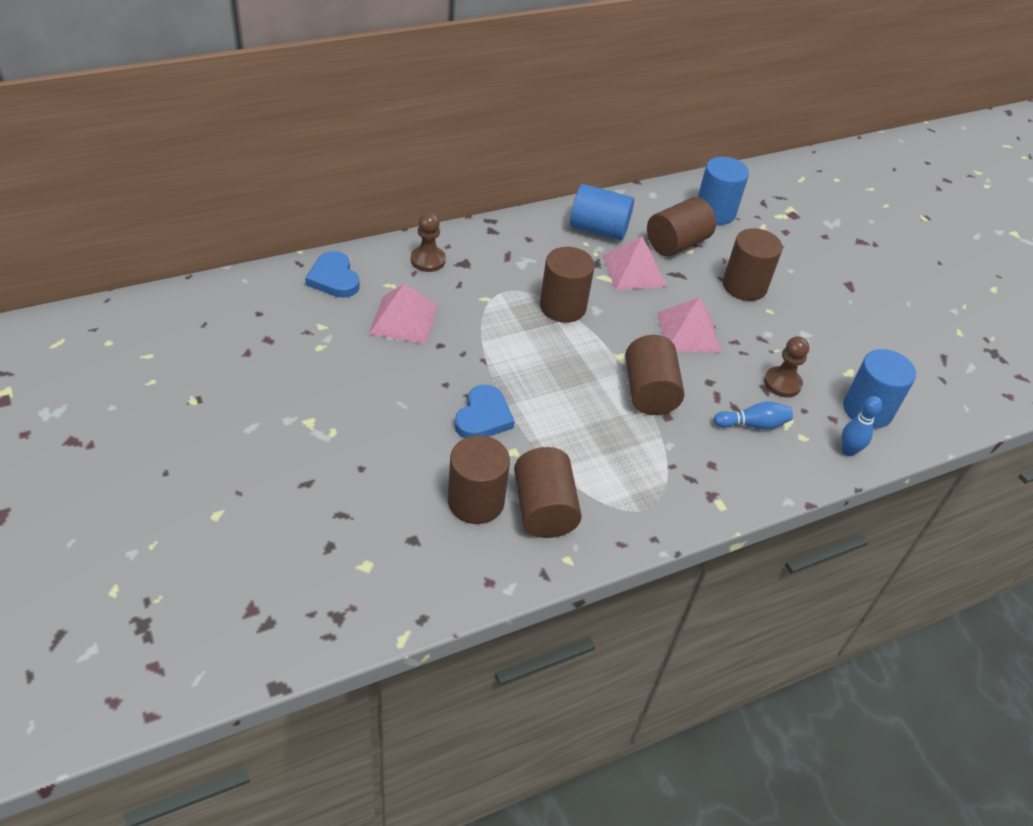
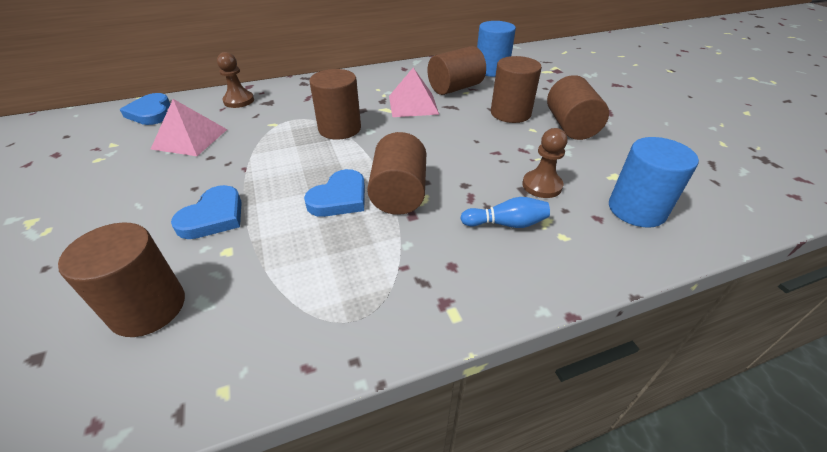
camera: 10 degrees right, 5 degrees down
(544, 509) = (226, 318): brown cylinder -> brown cylinder (570, 126)
(594, 397) = (339, 198): none -> blue heart
(598, 229) = (391, 81): blue cylinder -> none
(688, 332) = (452, 145): pink pyramid -> none
(848, 451) = (618, 251): blue bowling pin -> none

